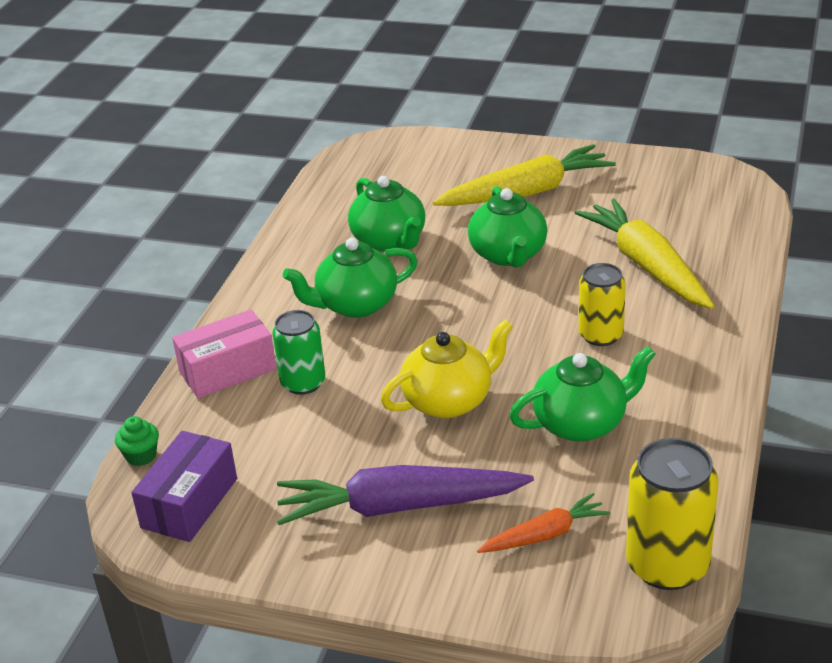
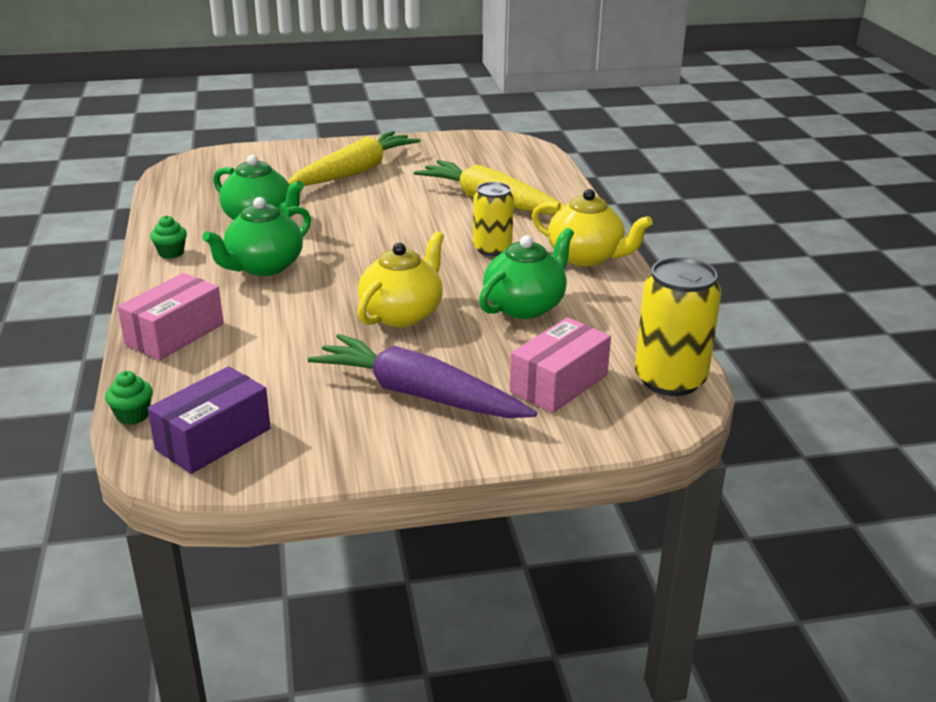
camera: 30 degrees left, 5 degrees down
(189, 503) = (213, 439): purple box -> purple box turned 45 degrees clockwise
(282, 266) = (171, 253): none -> green cupcake
(303, 383) = (257, 328): green can -> none
(398, 507) = (418, 394): purple carrot -> purple carrot turned 60 degrees clockwise
(508, 255) = (373, 212): green teapot -> none
(545, 534) = (558, 383): orange carrot -> pink box
(698, 372) = (587, 257): none -> yellow teapot

